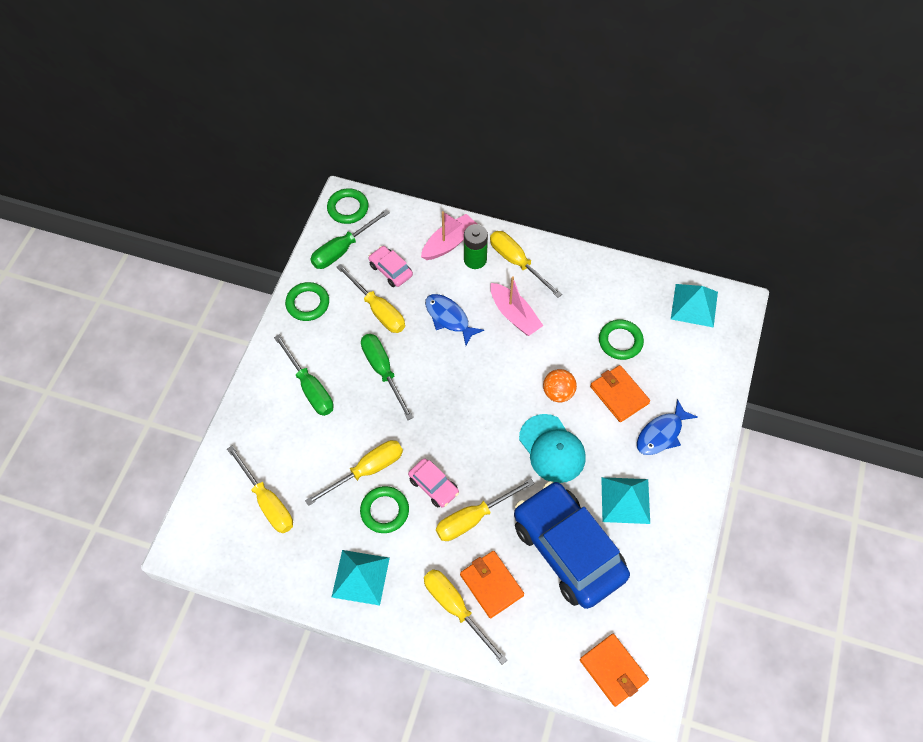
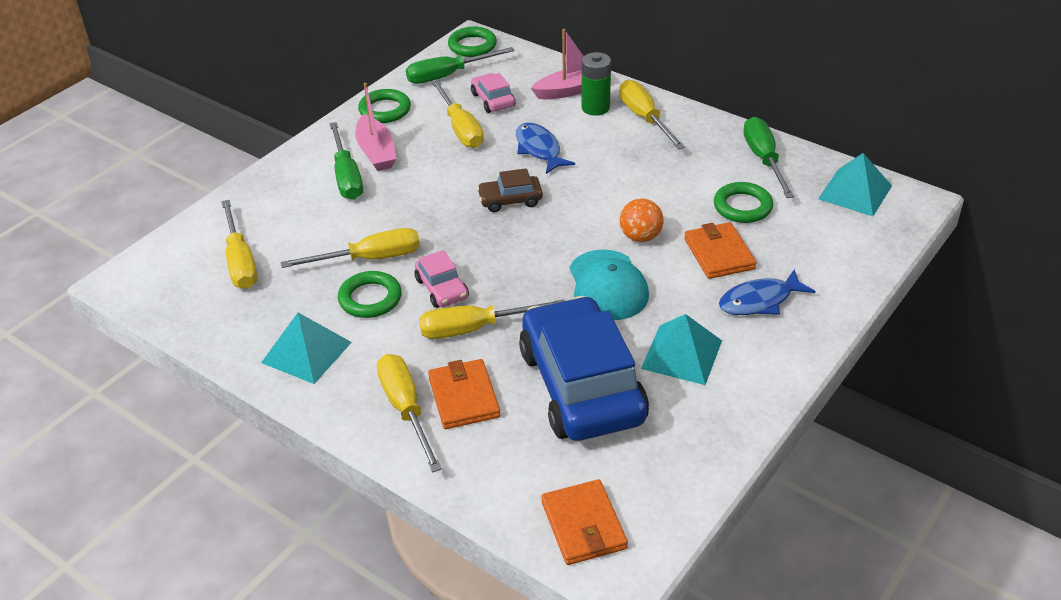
camera: 20 degrees right, 20 degrees down
(383, 371) = (437, 178): green screwdriver -> green screwdriver (764, 159)
(448, 380) = (510, 200): none -> brown car
(514, 315) = (619, 160): pink boat -> pink boat (376, 152)

